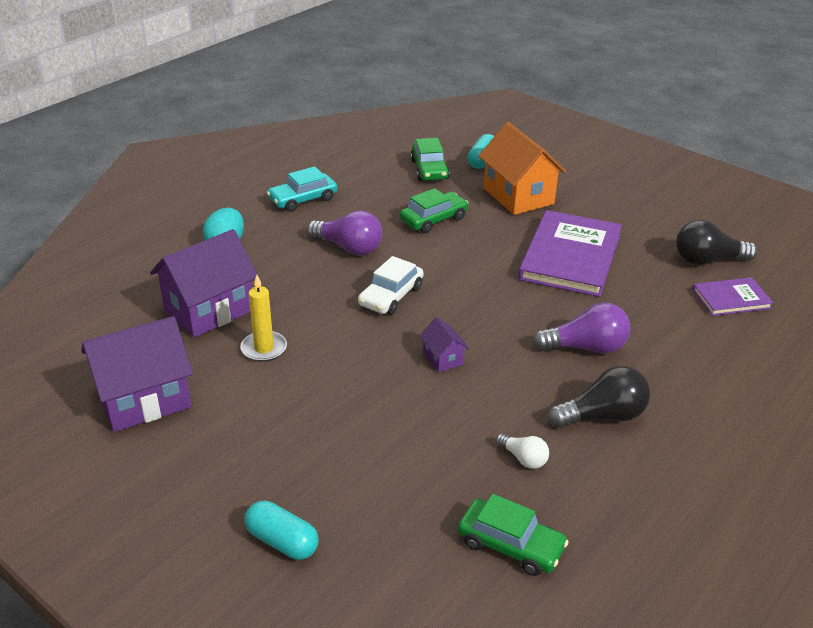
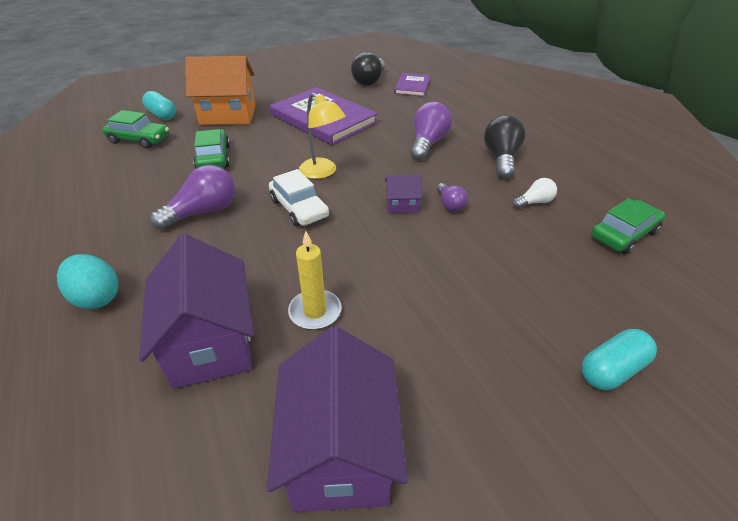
camera: 65 degrees left, 5 degrees up
(303, 199) = (87, 219): turquoise car -> none
(461, 291) = (323, 172): none -> yellow lamp
(468, 392) = (449, 204): none -> purple light bulb

